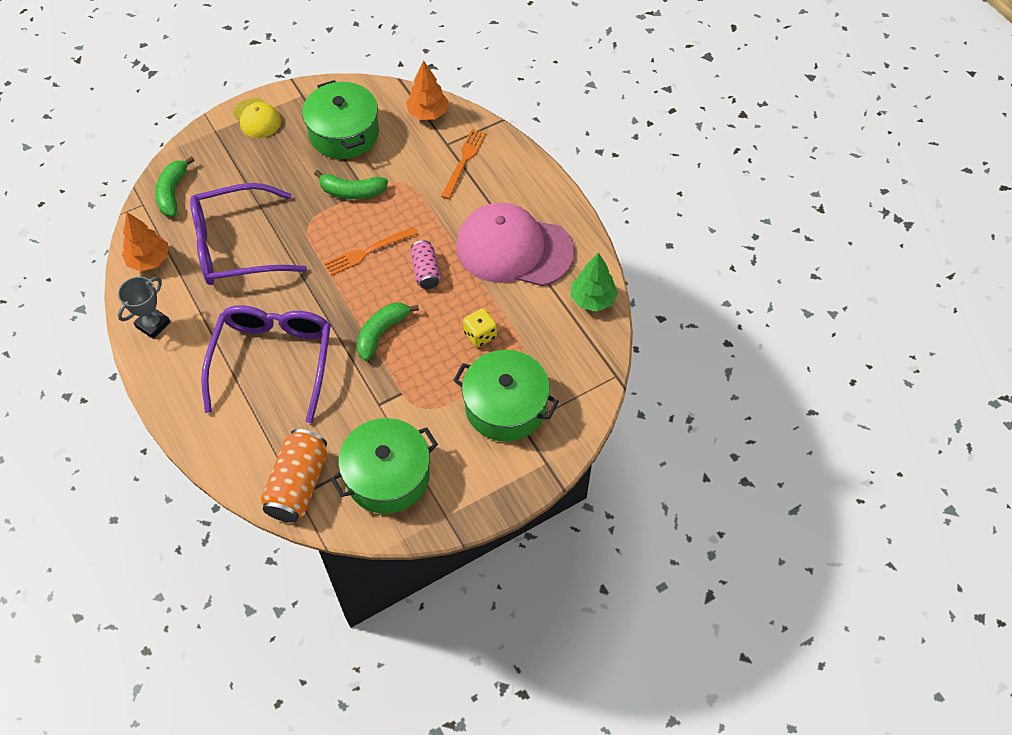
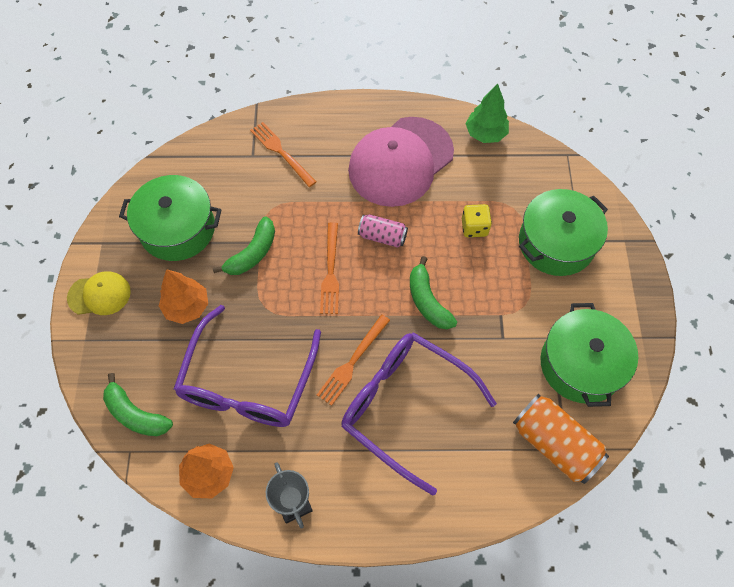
camera: 60 degrees left, 5 degrees up
(293, 306) = (352, 362): none -> orange fork
(428, 113) = (206, 153): orange tree -> orange tree (187, 307)

